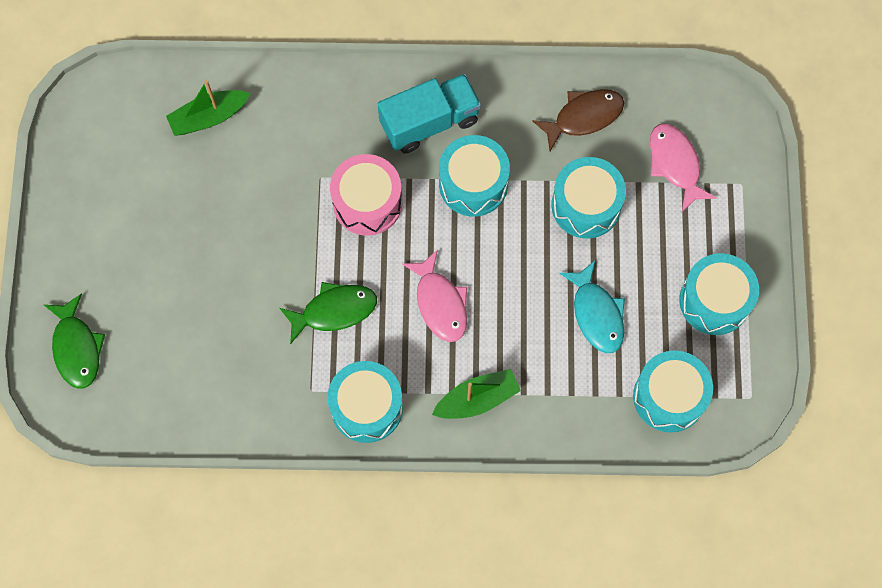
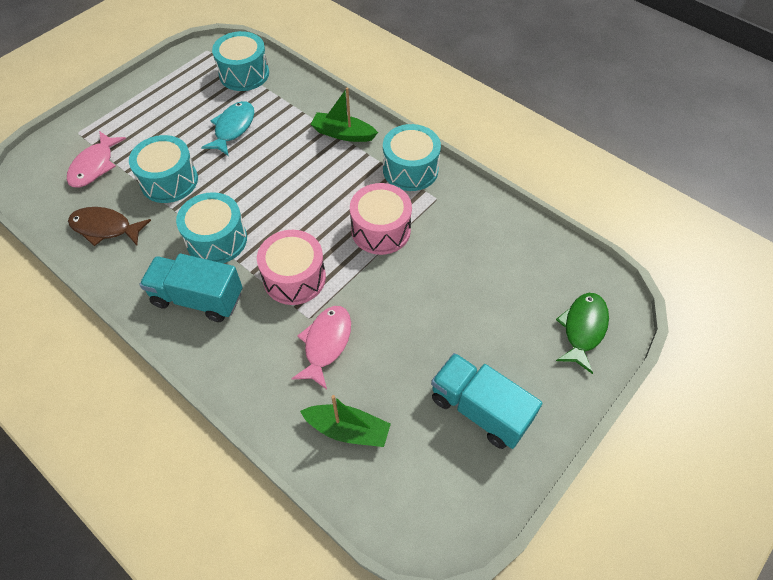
camera: 140 degrees left, 15 degrees down
(118, 208) = (479, 409): none -> turquoise truck
(334, 311) = (381, 230): green fish -> pink drum
(440, 303) = (312, 190): pink fish -> pink fish (326, 343)
(714, 301) = (167, 94): turquoise drum -> none

